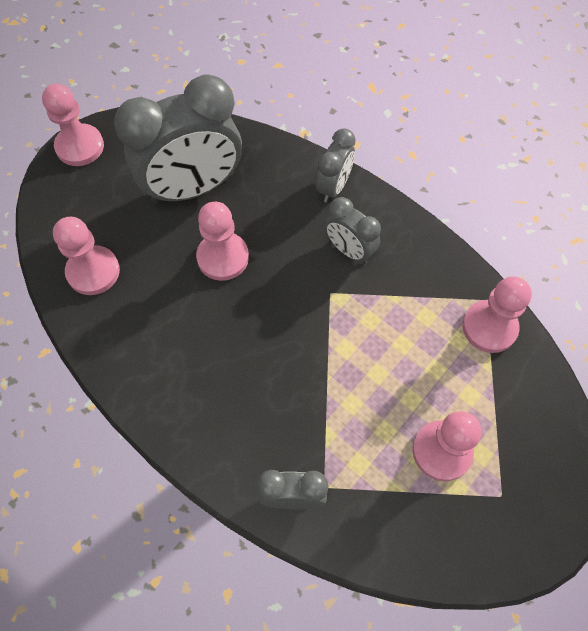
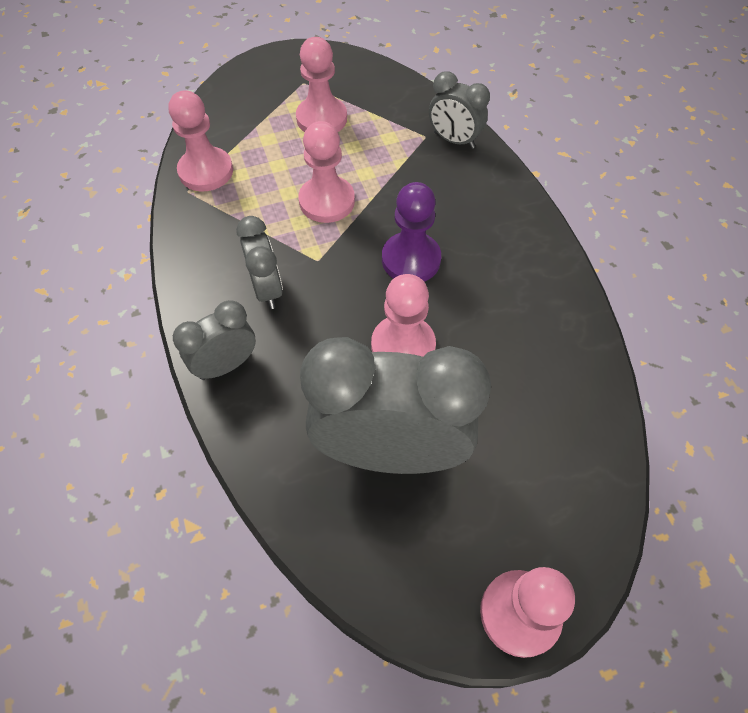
camera: 150 degrees left, 5 degrees down
(93, 271) = (559, 402): pink pawn -> pink pawn (327, 201)
(257, 331) = (411, 259): none -> purple pawn

